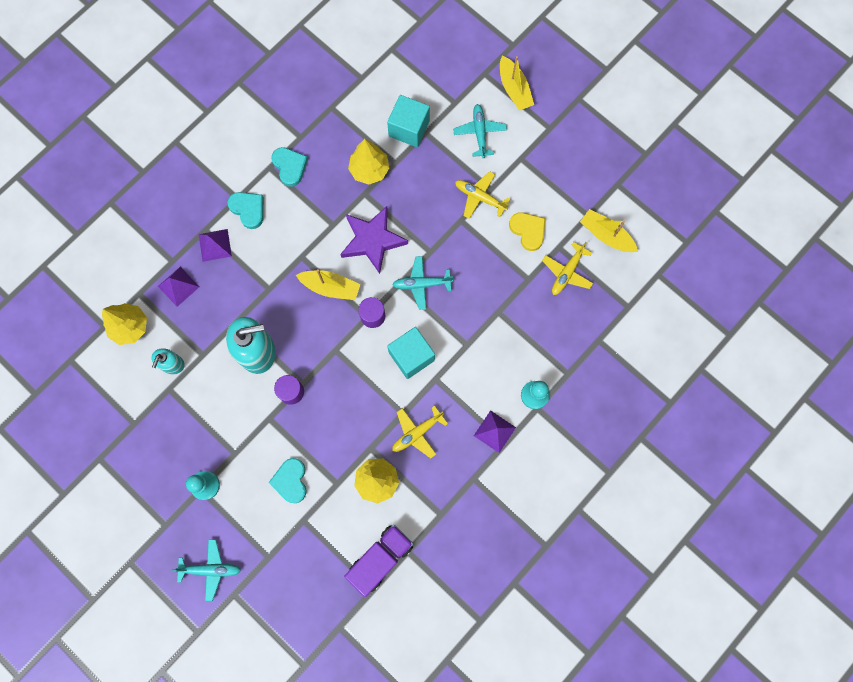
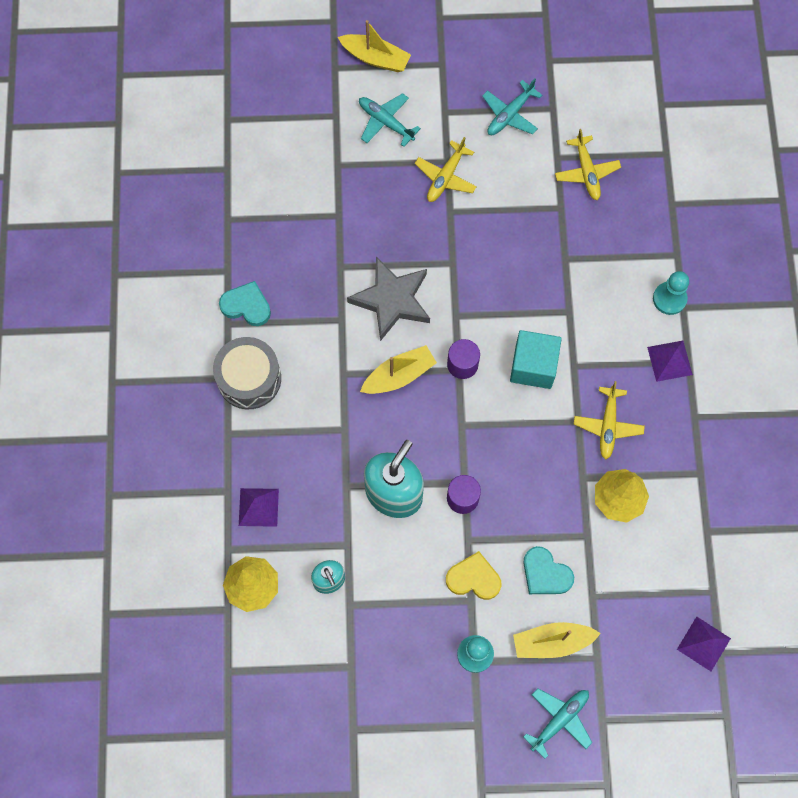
camera: 45 degrees left, 5 degrees down
(215, 245) = (252, 439): purple pyramid -> purple pyramid (703, 643)
(248, 209) = (249, 378): turquoise heart -> grey drum
(369, 170) = (323, 242): yellow tree -> none
(372, 240) = (392, 300): purple star -> grey star
(380, 558) = (691, 560): purple truck -> none
(409, 128) = (319, 174): turquoise cube -> none
(421, 284) = (475, 297): turquoise plane -> turquoise plane (510, 114)
(480, 197) = (445, 177): yellow plane -> yellow plane turned 45 degrees counterclockwise
(528, 231) = (517, 167): yellow heart -> yellow heart (473, 578)
(606, 235) = (585, 111): yellow boat -> yellow boat (552, 642)

